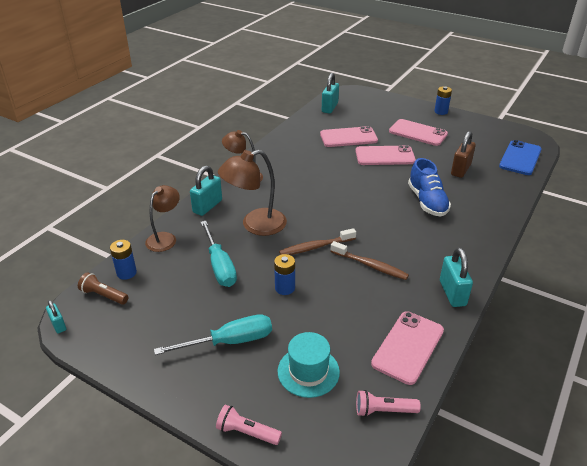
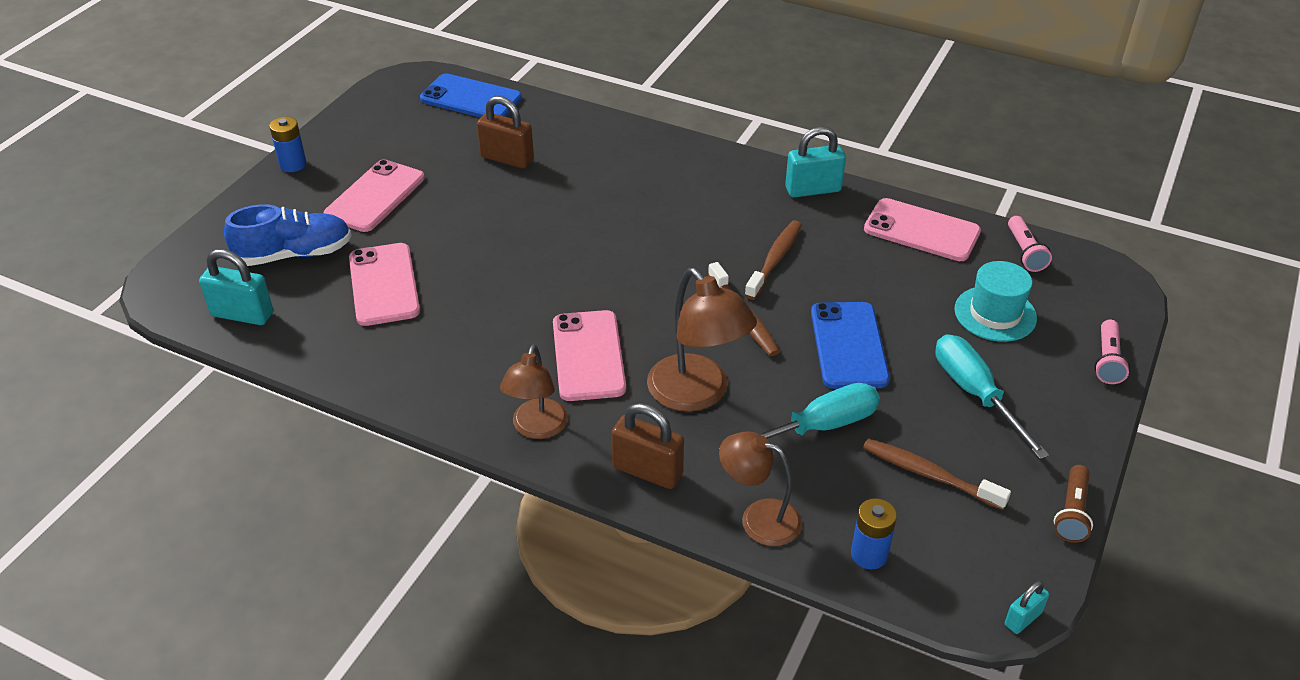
camera: 95 degrees left, 5 degrees up
(104, 295) = (934, 573): brown flashlight -> brown flashlight (1072, 512)
(170, 306) = (929, 474): none -> brown toothbrush
(207, 206) = (647, 471): turquoise padlock -> brown padlock
(285, 288) = (848, 345): blue battery -> blue phone
(385, 156) = (460, 239): pink phone -> pink phone (588, 356)
(427, 202) = (604, 198): blue shoe -> blue shoe (294, 254)

